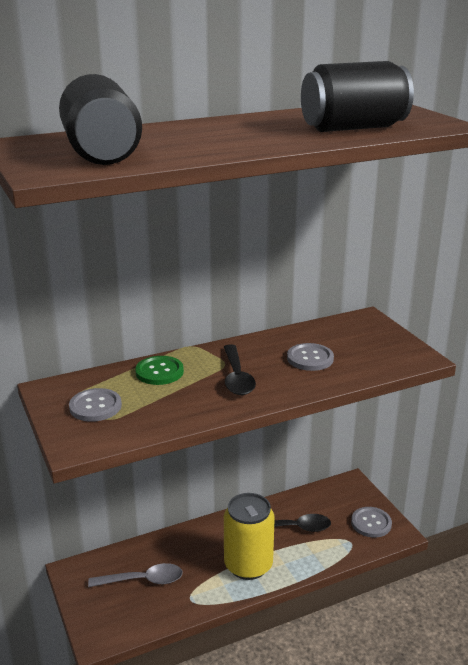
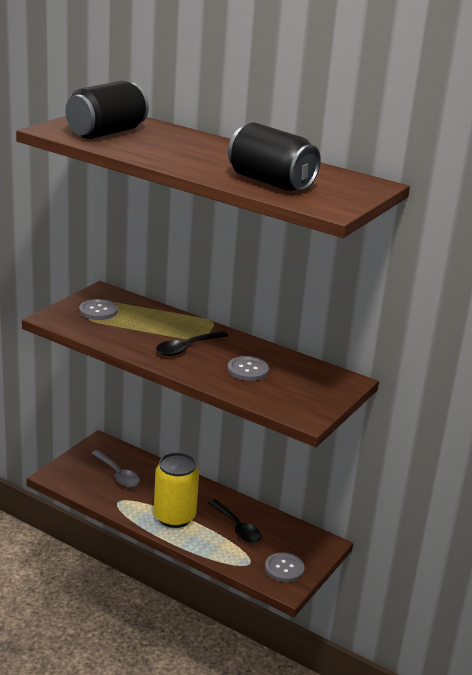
camera: 55 degrees right, 0 degrees up
(159, 372) = (162, 319): green button -> none

